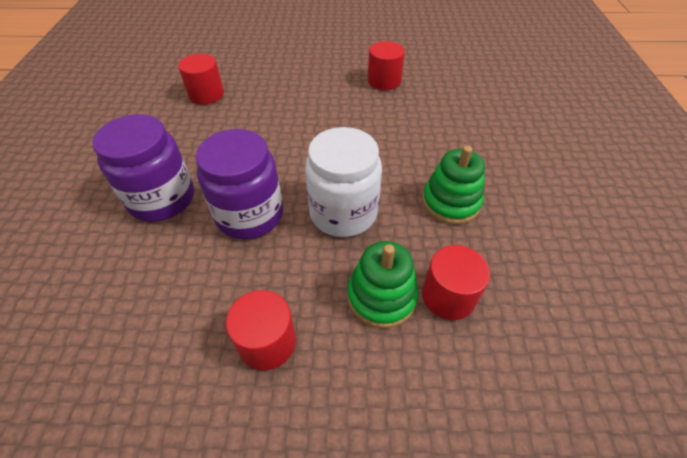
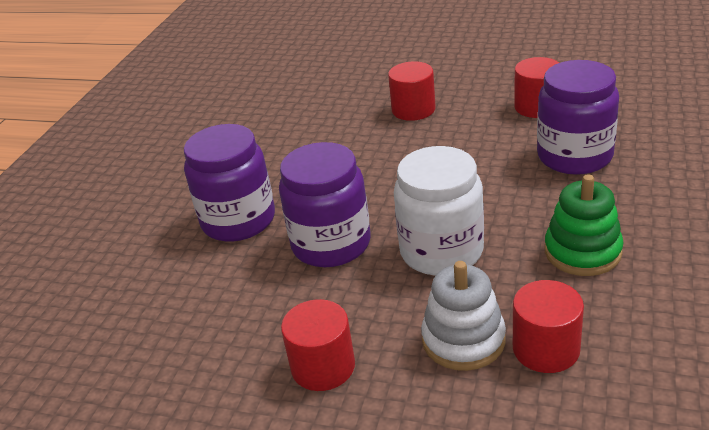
camera: 20 degrees right, 15 degrees down
(206, 94) = (308, 114): red cylinder -> red cylinder (413, 109)
(381, 297) = (463, 340): green stacking toy -> white stacking toy
(422, 120) = (574, 156): none -> purple jar

